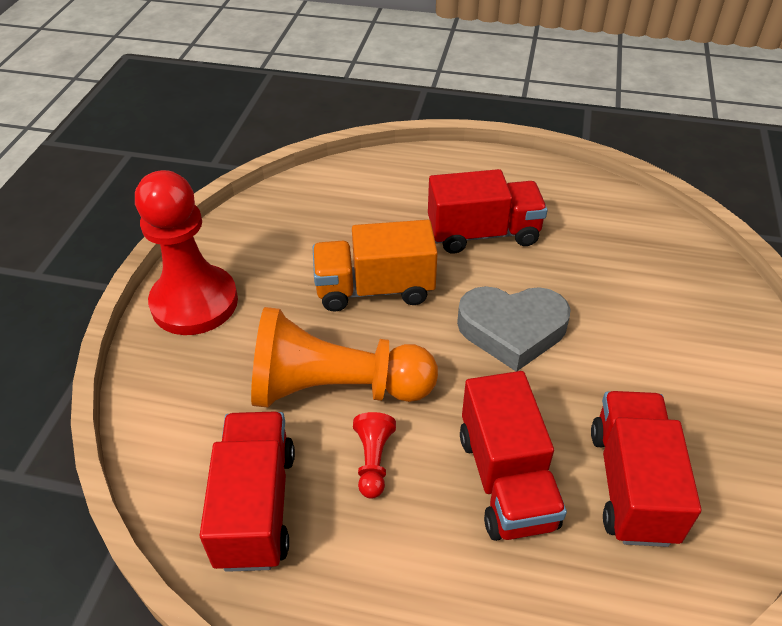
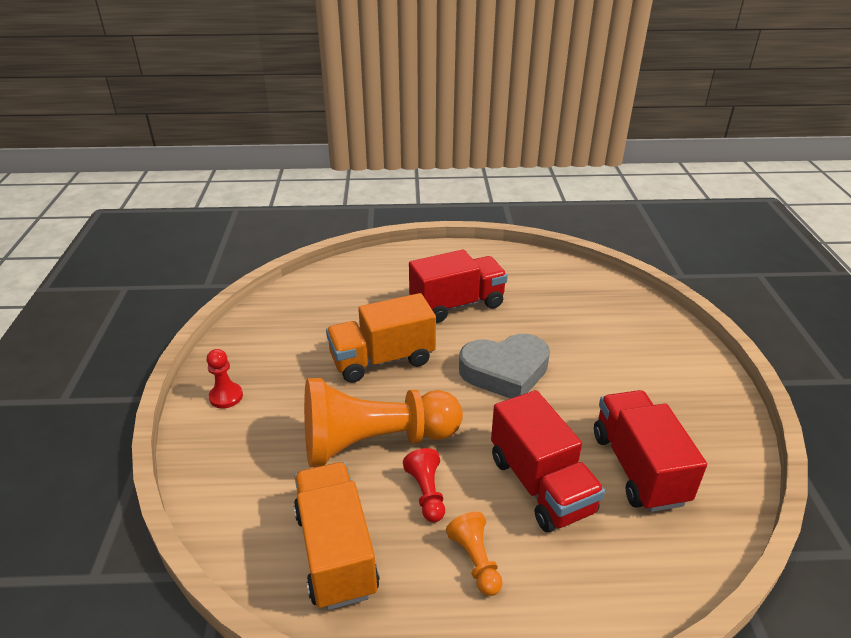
camera: 15 degrees left, 10 degrees down
(194, 302) = (226, 396): red pawn -> red pawn, size x0.42
(255, 506) = (336, 551): red truck -> orange truck
(401, 553) = (475, 561): none -> orange pawn

